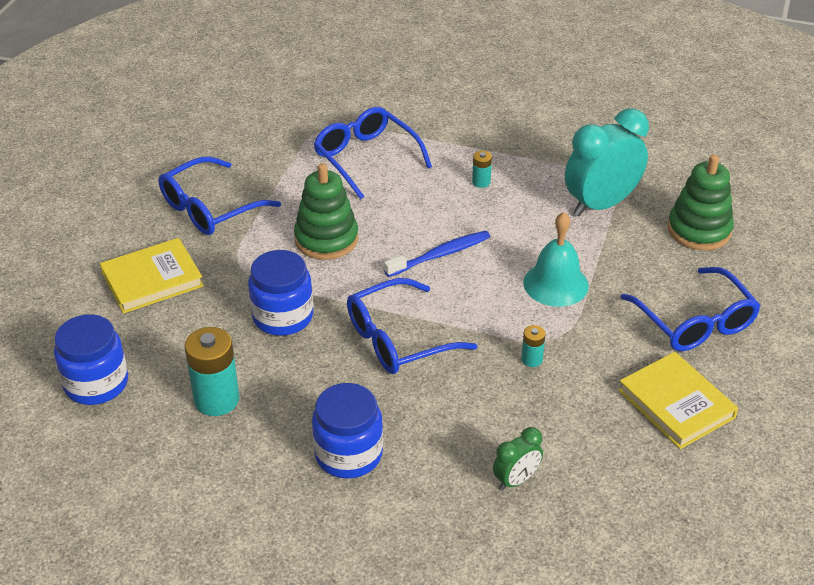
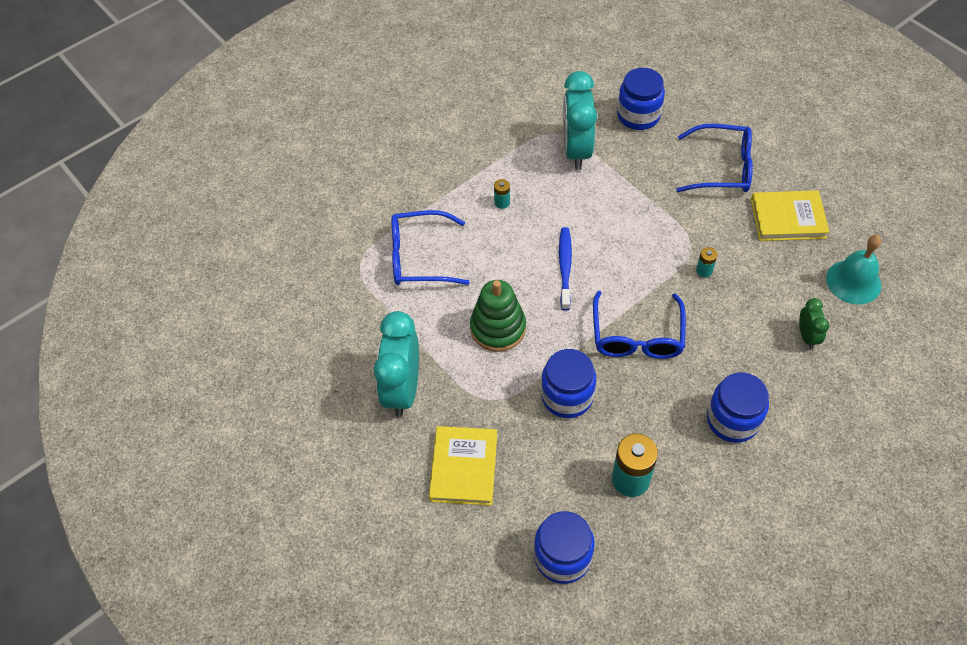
camera: 55 degrees left, 15 degrees up
(210, 208) = (402, 389): blue glasses -> turquoise clock
(555, 284) = (639, 218): turquoise bell -> turquoise bell (853, 281)
(699, 230) = (638, 116): green stacking toy -> blue jar

